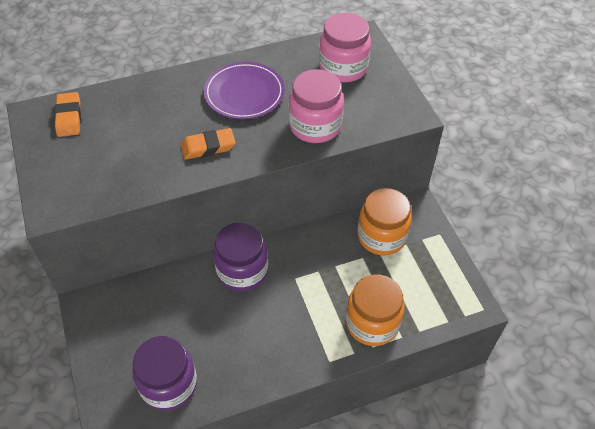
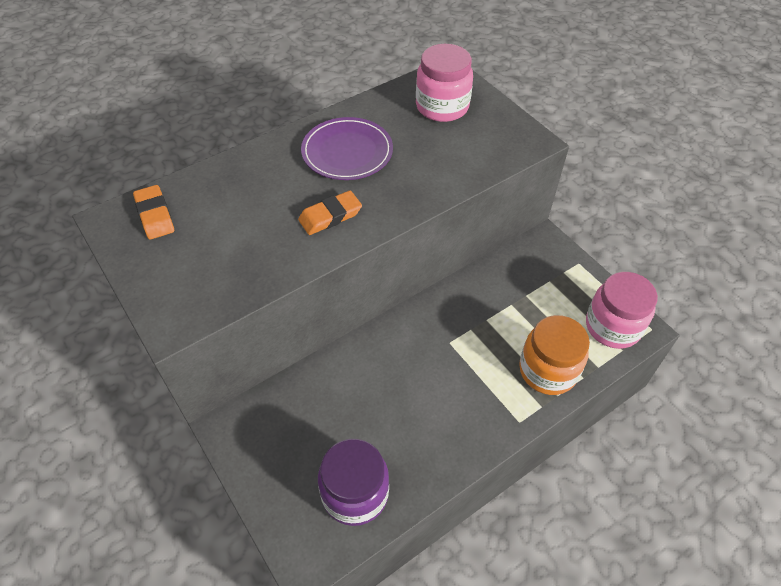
camera: 15 degrees left, 0 degrees up
(242, 271) = (390, 348): purple jar -> none
(315, 126) = (438, 171): pink jar -> pink jar (612, 326)
(381, 236) = (522, 278): orange jar -> none

